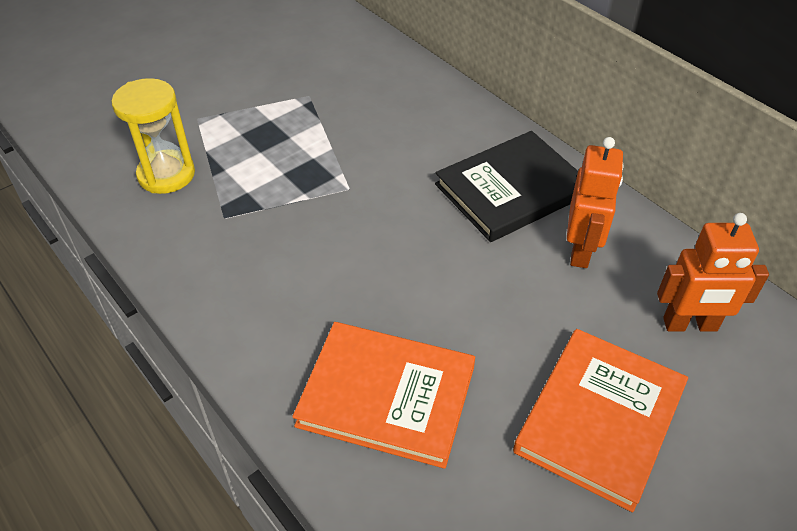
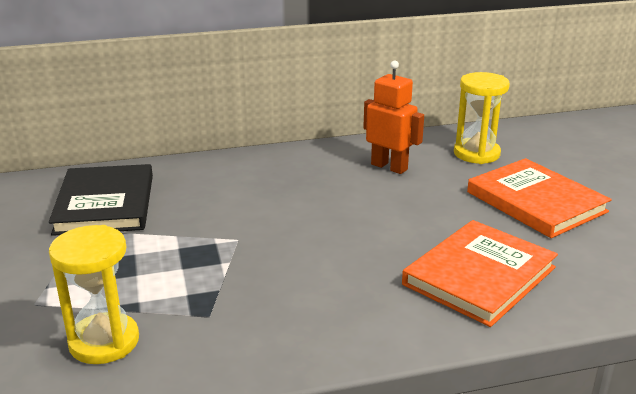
camera: 65 degrees left, 20 degrees down
(511, 190) = (308, 173): black book -> black book (105, 204)
(690, 325) = (476, 154): orange robot -> yellow hourglass

